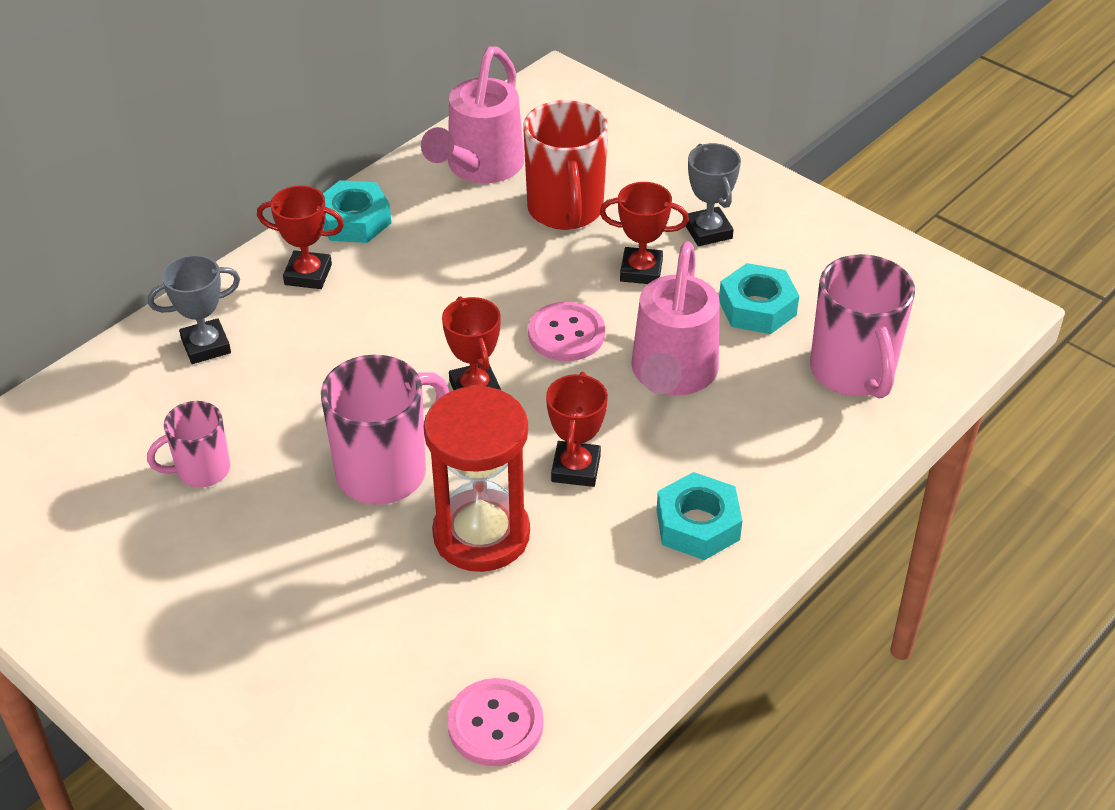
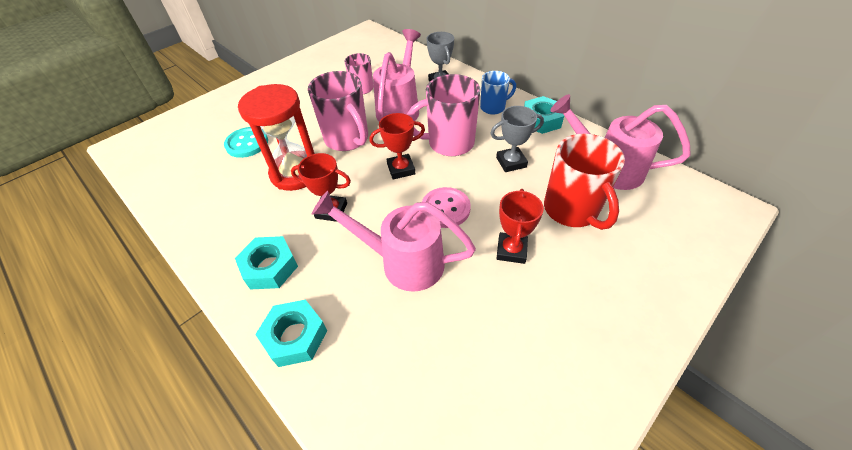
camera: 95 degrees right, 5 degrees up
(289, 402) = (400, 108): none -> pink watering can
(308, 274) = (493, 107): red trophy -> blue mug
(384, 638) = (247, 143): none -> turquoise button
(495, 724) = (181, 179): pink button -> none
(565, 211) = (571, 210): red mug -> red mug turned 105 degrees counterclockwise
(708, 231) = (565, 297): grey trophy -> grey trophy (511, 162)
(757, 307) = (474, 324): turquoise nut -> turquoise nut (295, 336)
(853, 373) = (393, 391): pink mug -> pink mug (449, 143)

